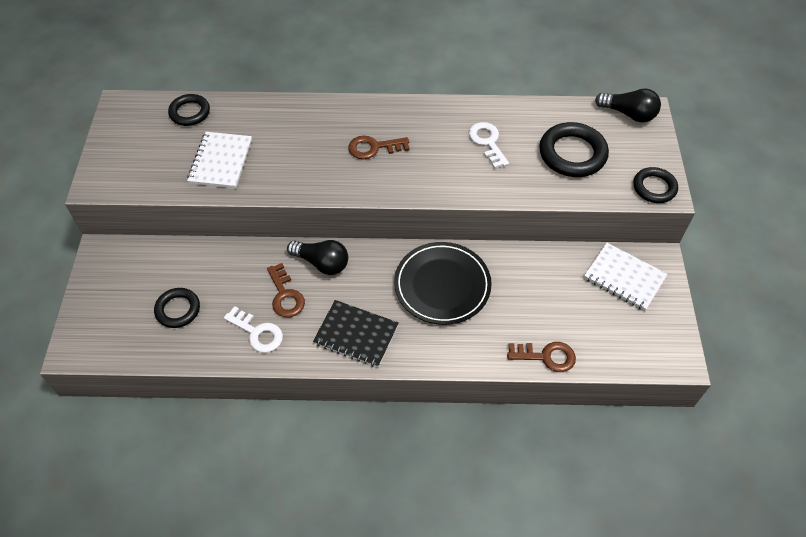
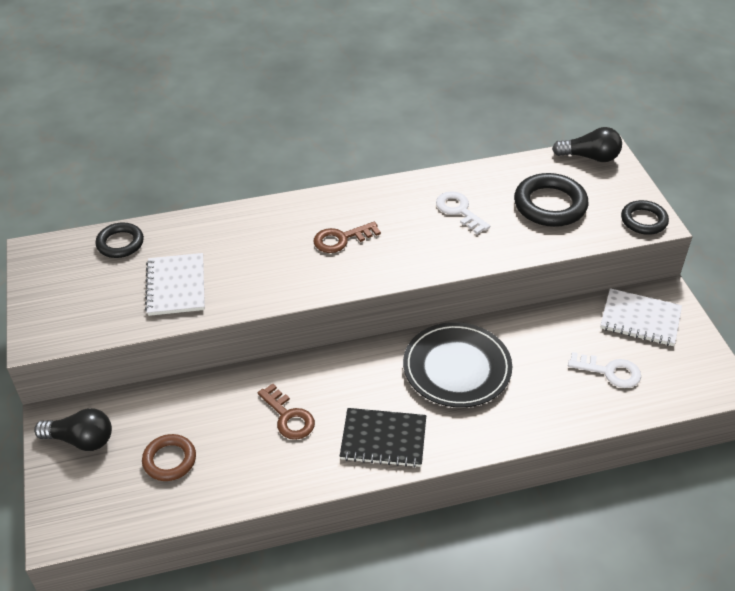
camera: 15 degrees left, 10 degrees down
(178, 310) = (169, 460): black ring -> brown ring
(257, 332) = (272, 463): white key -> white key (610, 371)
(322, 263) = (317, 374): black light bulb -> black light bulb (81, 440)
(546, 356) = (593, 413): brown key -> none

